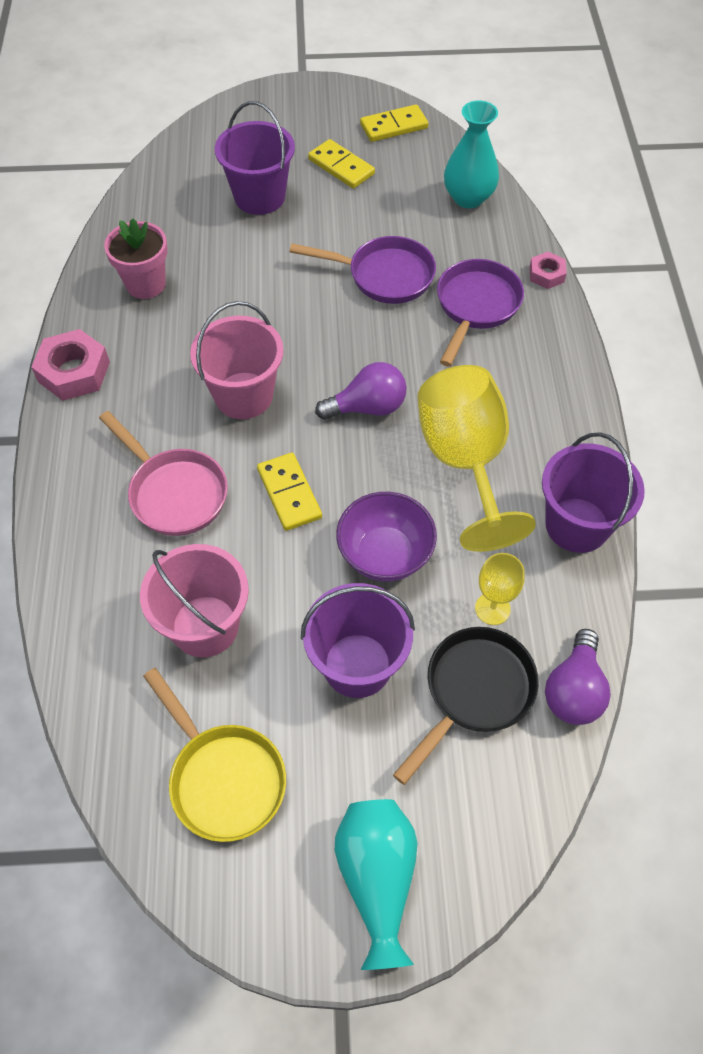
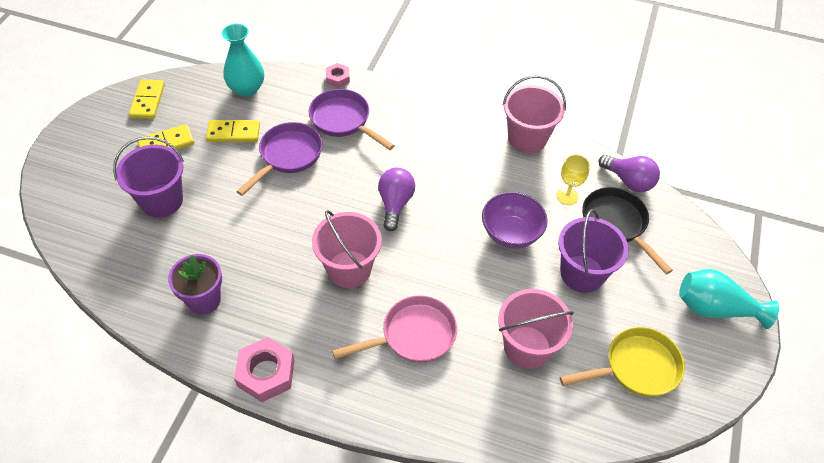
camera: 70 degrees left, 5 degrees down
(146, 284) = (204, 300): pink flower pot -> purple flower pot
(289, 493) = (444, 268): yellow domino -> yellow domino (233, 133)
(465, 462) = (461, 171): yellow goblet -> none
(577, 525) = (527, 138): purple bucket -> pink bucket

